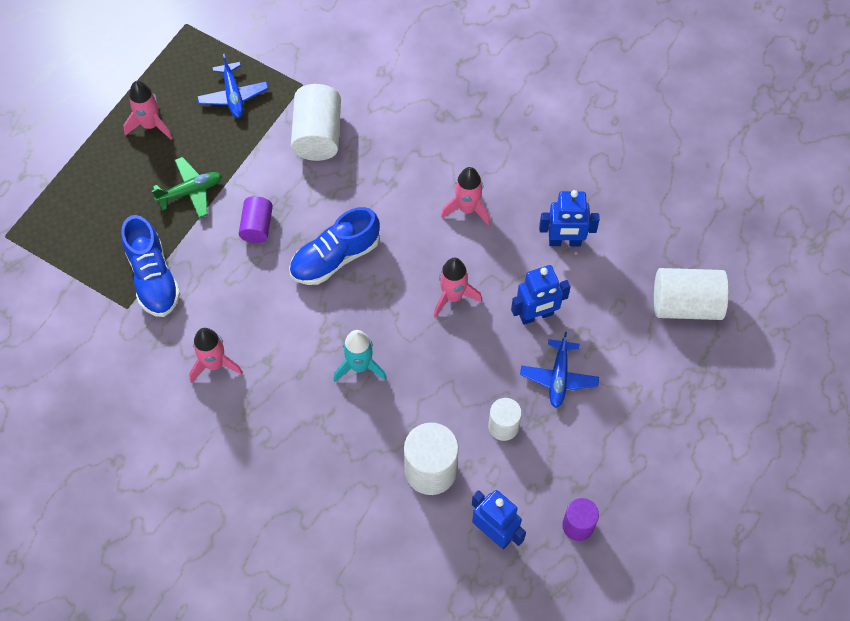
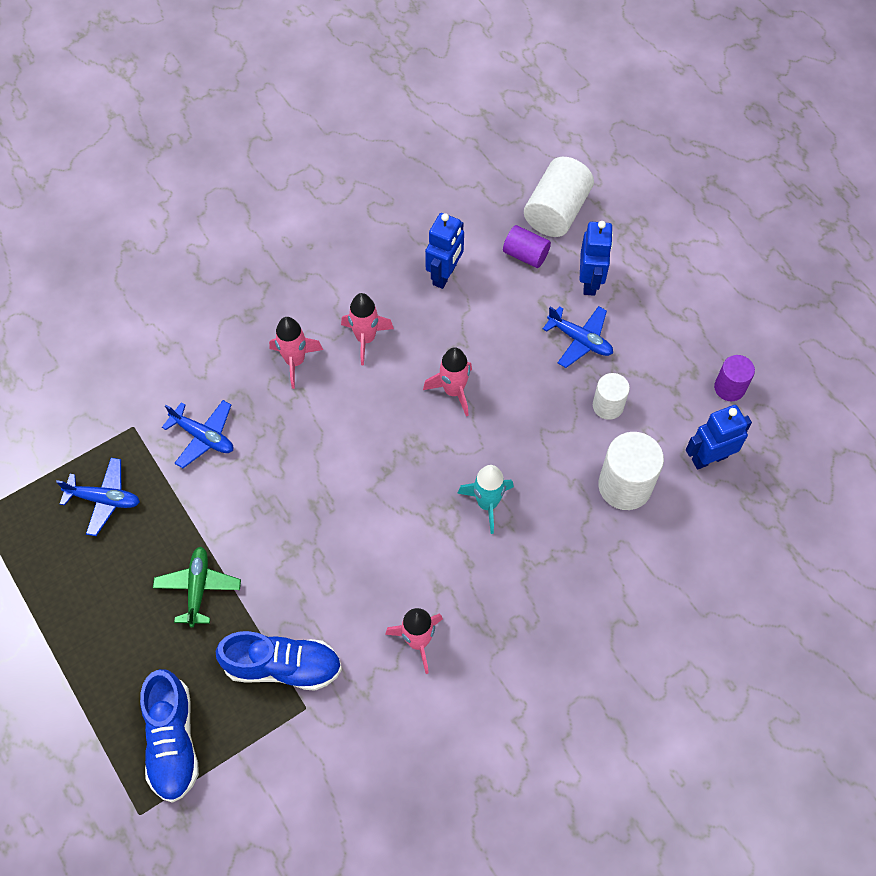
camera: 65 degrees left, 0 degrees up
(150, 125) = (89, 598): pink rocket -> pink rocket (295, 361)
(257, 226) = (279, 537): purple cylinder -> purple cylinder (525, 255)
(318, 135) = (203, 436): white cylinder -> blue plane
(335, 258) = (355, 478): blue shoe -> blue shoe (173, 741)
(536, 315) = (508, 330): blue robot -> blue robot (590, 281)

